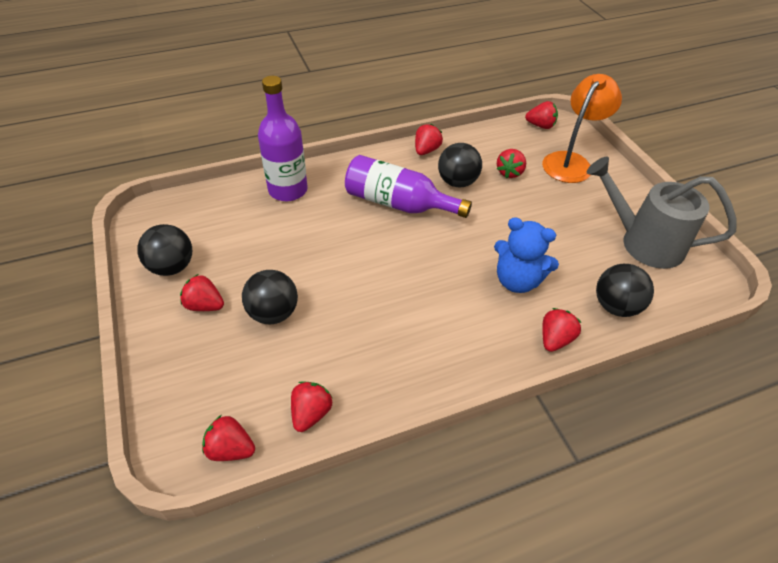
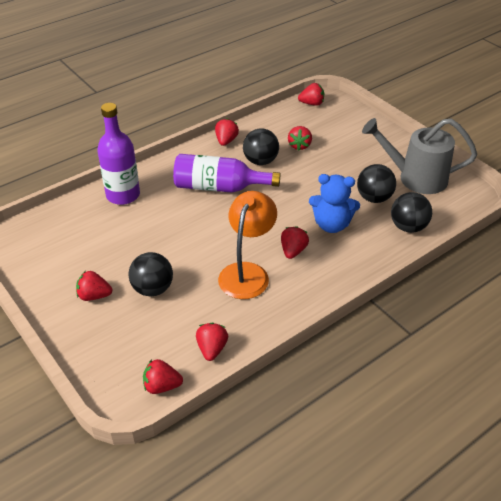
camera: 15 degrees left, 5 degrees down
(172, 267) = (52, 274): black ball -> black ball (374, 198)
(555, 339) = (372, 259): red strawberry -> red strawberry (293, 251)
(571, 162) = (344, 128): orange lamp -> orange lamp (247, 272)

